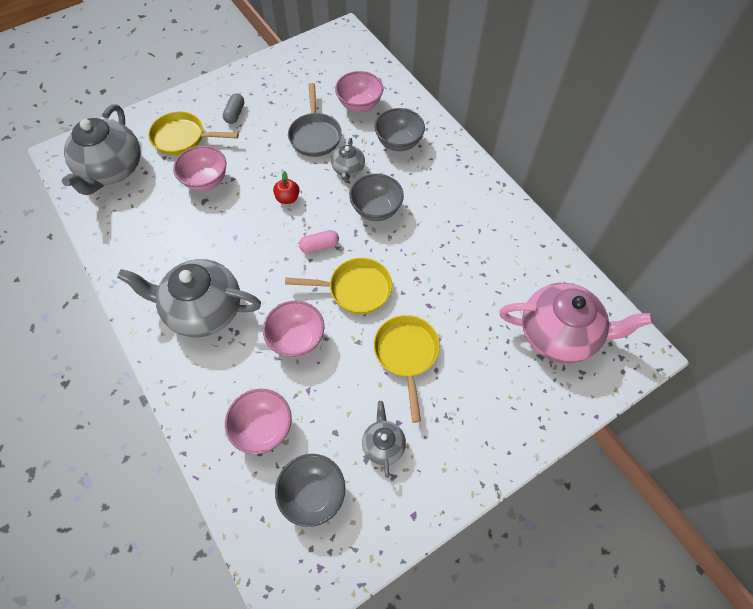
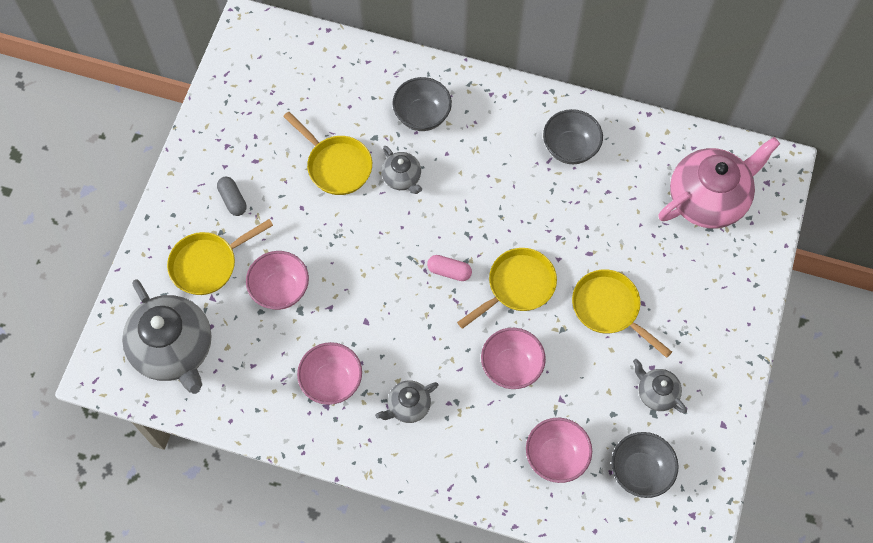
camera: 40 degrees left, 5 degrees up
(203, 310) = (408, 406): grey teapot -> grey teapot, size x0.49
(288, 198) = (375, 248): red apple -> none
(315, 135) = (336, 165): grey pan -> yellow pan
(319, 246) = (449, 271): pink capsule -> pink capsule turned 75 degrees clockwise
(359, 105) = (346, 101): pink bowl -> pink bowl (332, 381)
(376, 209) = (465, 199): grey bowl -> grey bowl (570, 148)

